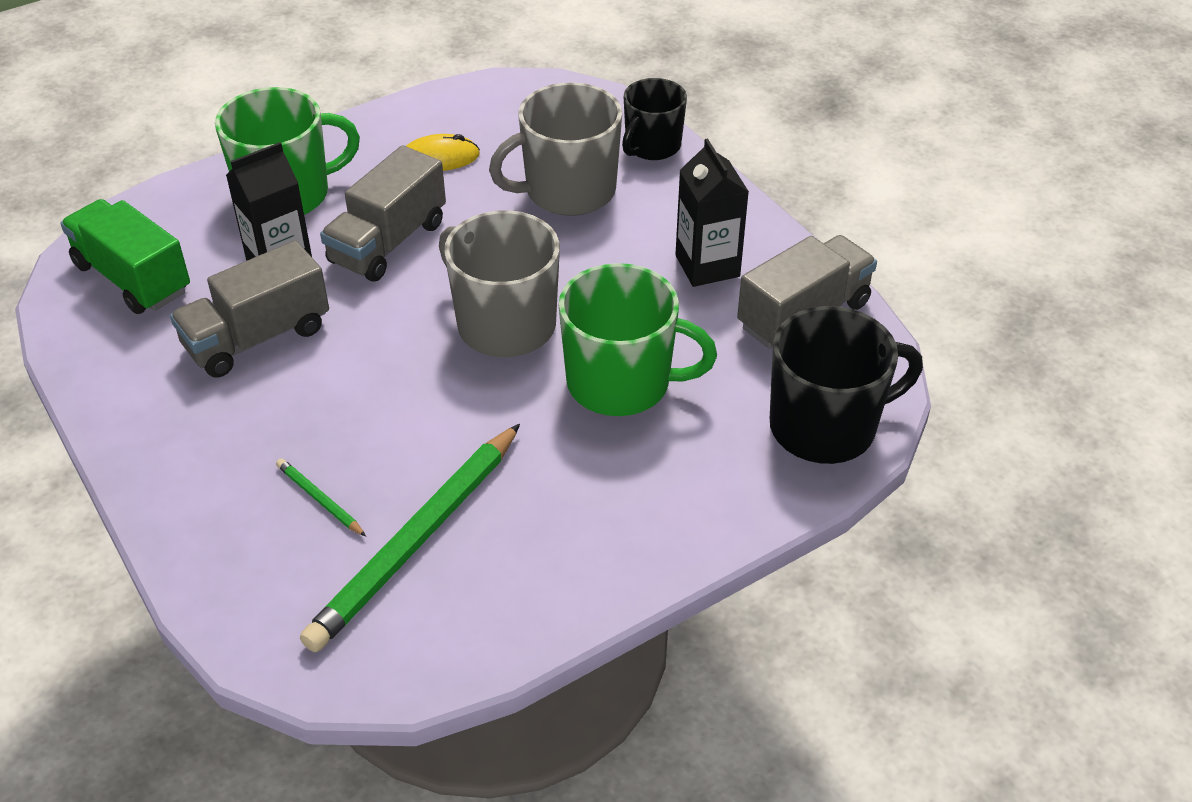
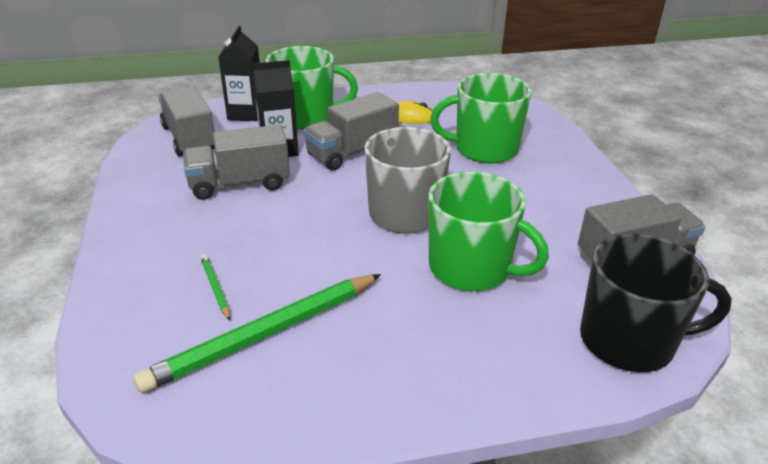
camera: 20 degrees right, 10 degrees down
(133, 278) = (189, 139): green truck -> grey truck
(568, 191) = (484, 149): grey mug -> green mug
(652, 146) = (553, 136): black mug -> none
(707, 266) = (567, 210): black carton -> black carton (246, 113)

